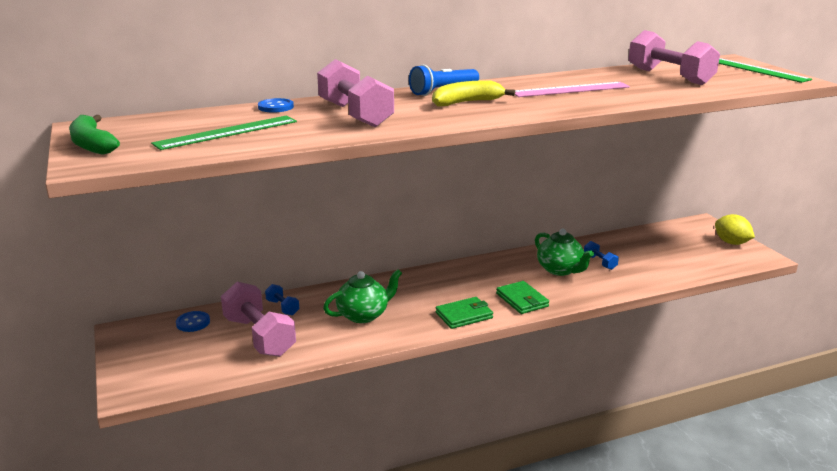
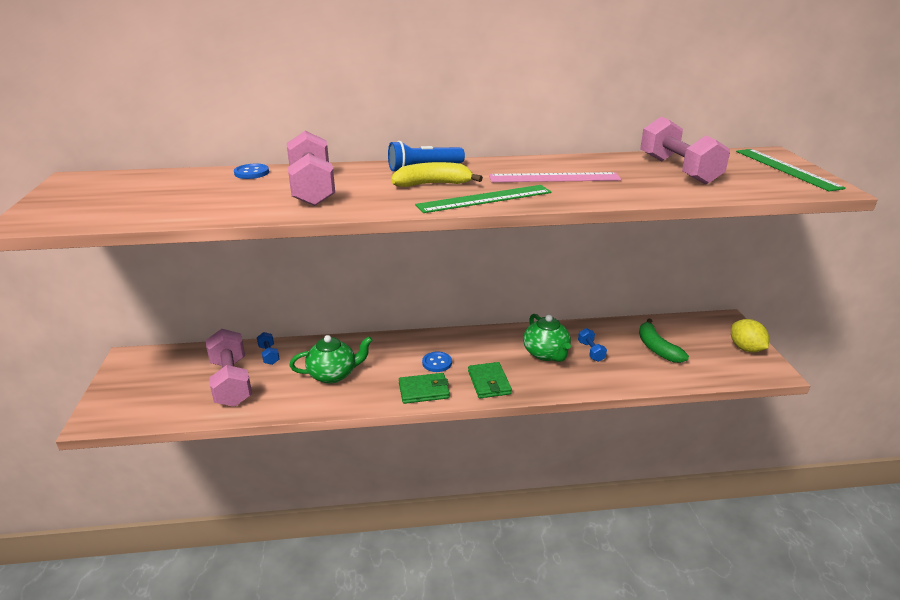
camera: 15 degrees right, 5 degrees up
(92, 144) = (54, 200): green banana -> green banana (657, 348)
(193, 323) = (187, 358): blue button -> blue button (437, 363)
(227, 132) = (178, 198): green ruler -> green ruler (484, 199)

